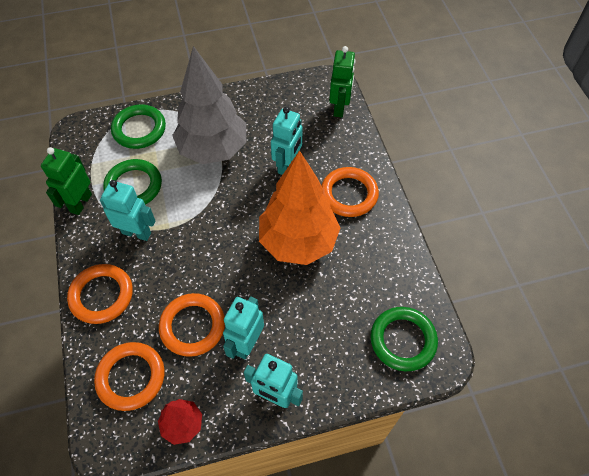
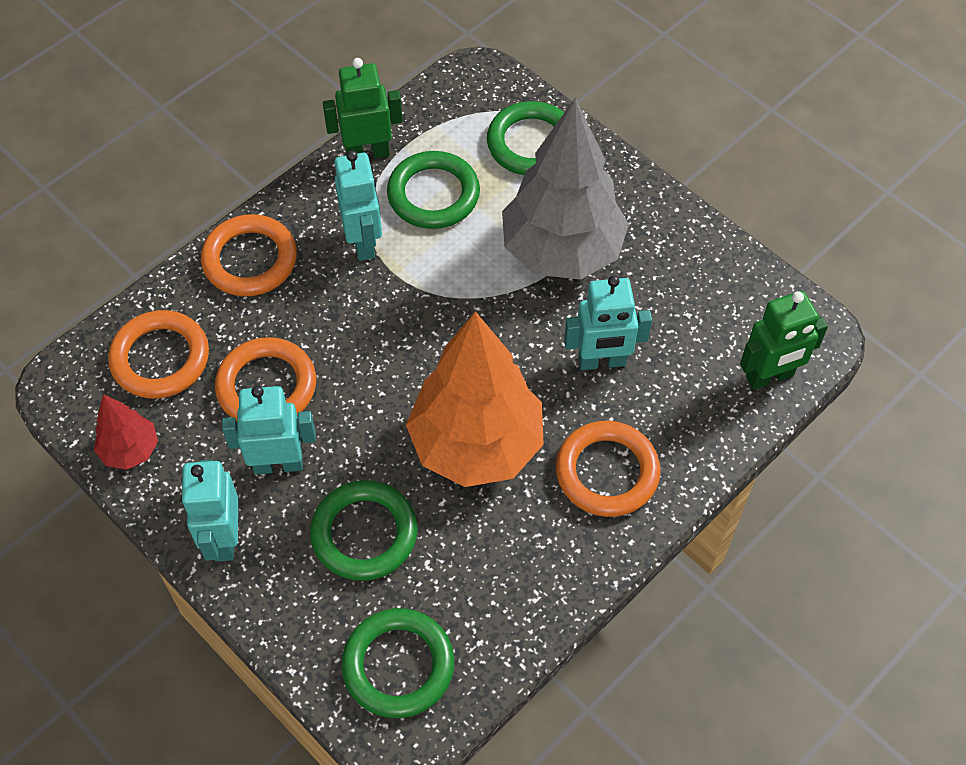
camera: 60 degrees right, 0 degrees up
(317, 320) = (364, 533): none -> green ring

